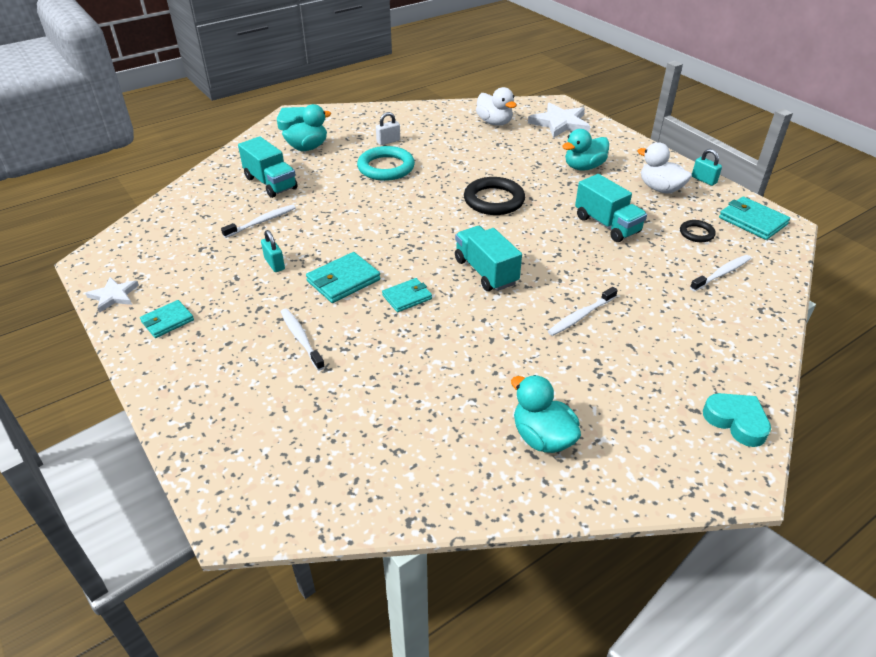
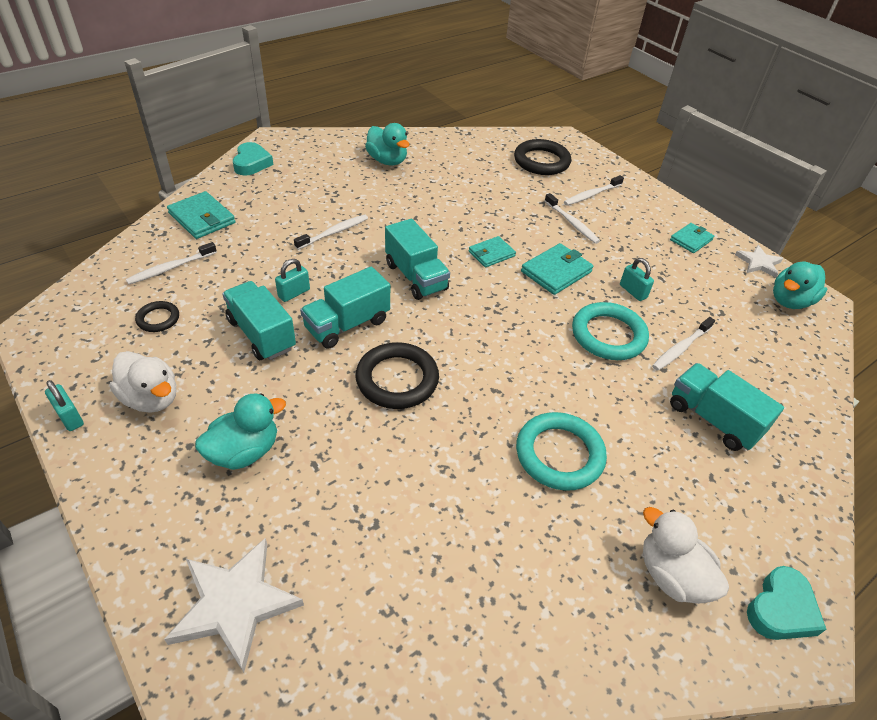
camera: 175 degrees right, 5 degrees up
(253, 384) = (591, 195): none -> white toothbrush
(300, 450) = (541, 161): none -> black ring
(308, 147) = (706, 513): turquoise duck -> turquoise duck (790, 301)
(318, 229) = (608, 335): none -> turquoise ring
(388, 141) = (574, 533): white padlock -> none
(494, 122) = (373, 607): white duck -> white duck (671, 575)
(540, 232) = (347, 324): none -> turquoise truck
(595, 255) = (294, 293): none -> turquoise padlock
(736, 421) = (252, 163): turquoise heart -> turquoise heart turned 135 degrees counterclockwise
(752, 221) = (70, 336): turquoise wallet -> turquoise wallet (202, 218)

